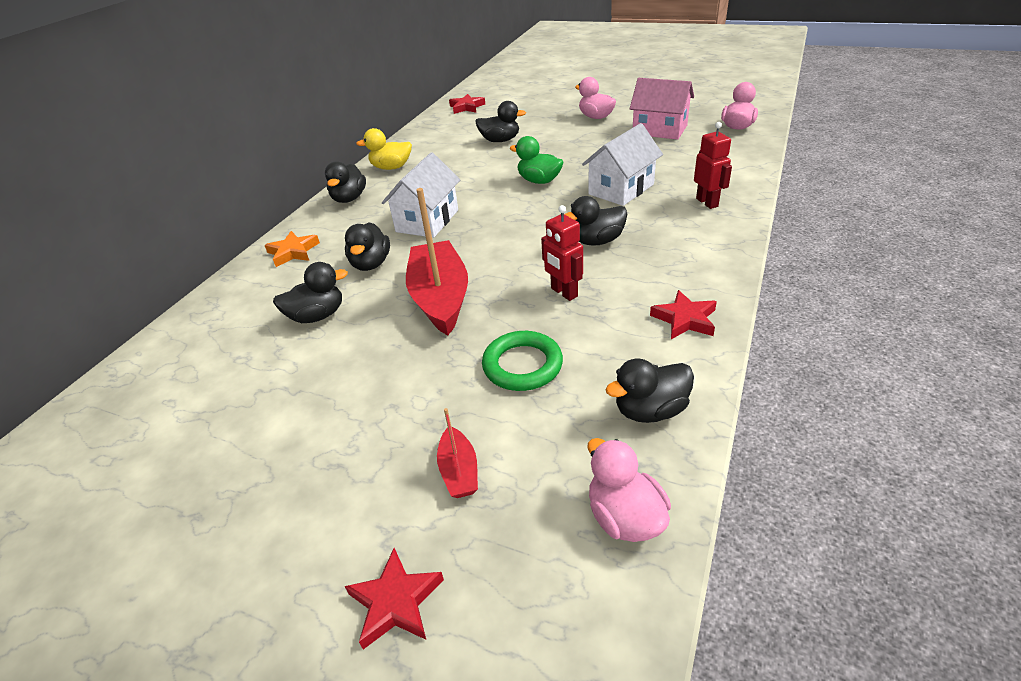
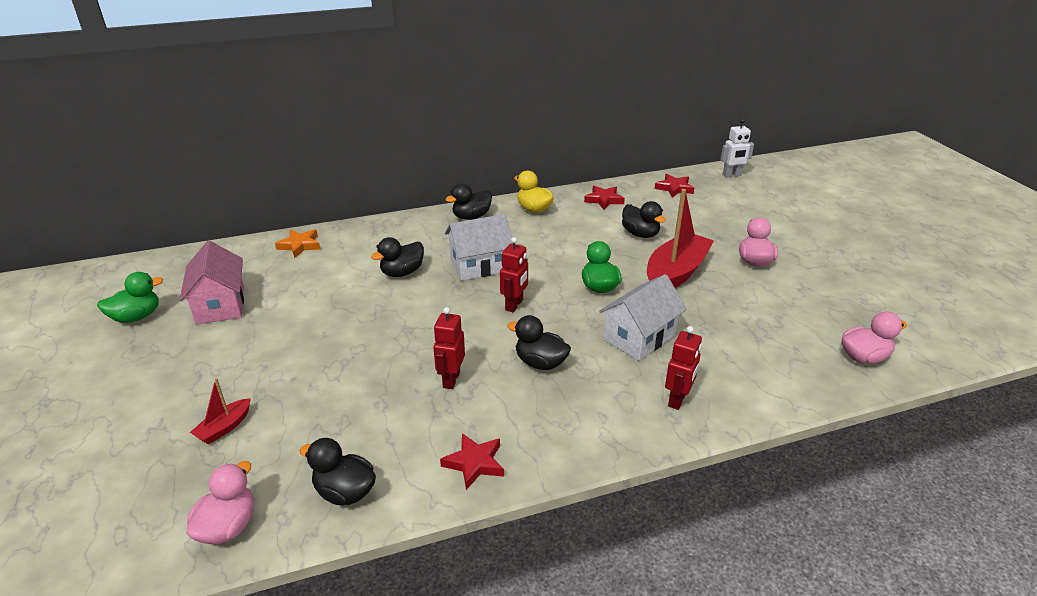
camera: 45 degrees right, 5 degrees down
(135, 493) = (136, 317): none -> green duck
(293, 252) = (385, 234): orange star -> orange star (300, 245)
(317, 316) = (327, 285): black duck -> none
(395, 602) = (110, 457): red star -> red star (604, 200)
(440, 298) = (391, 324): red boat -> red boat (676, 273)
(487, 84) = (732, 175): none -> white robot
(507, 225) = (514, 305): none -> red robot
(522, 365) = (347, 402): green ring -> none
(621, 189) = (639, 337): white house -> white house turned 45 degrees counterclockwise
(659, 130) = (783, 310): pink house -> pink house (220, 305)

